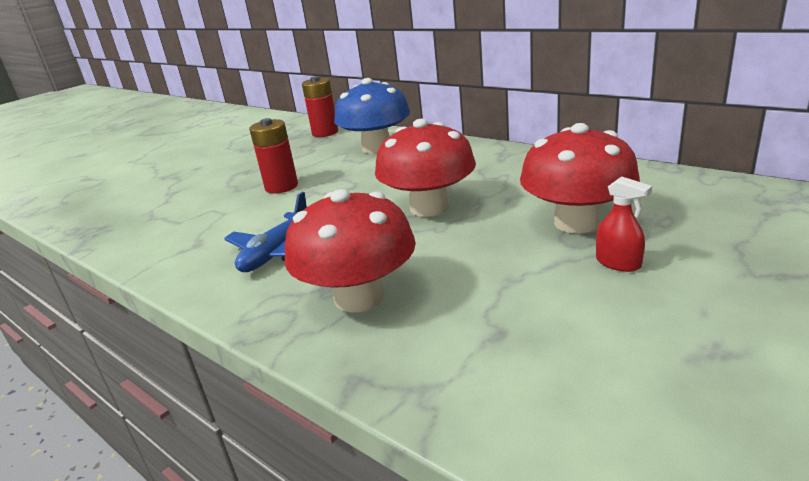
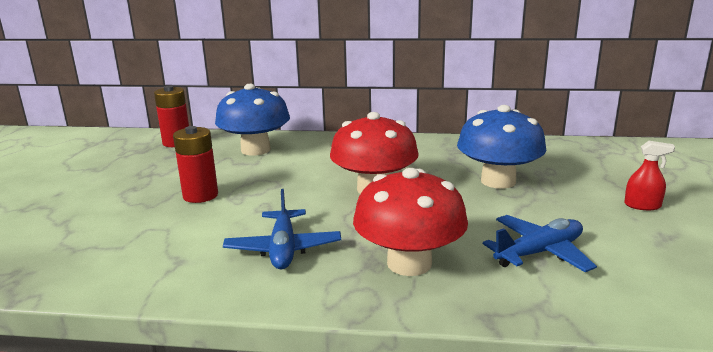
camera: 35 degrees left, 5 degrees down
(508, 324) = (539, 253): none -> blue plane
(576, 222) = (498, 181): red mushroom -> blue mushroom
(618, 263) = (556, 201): red spray bottle -> red spray bottle (642, 205)

